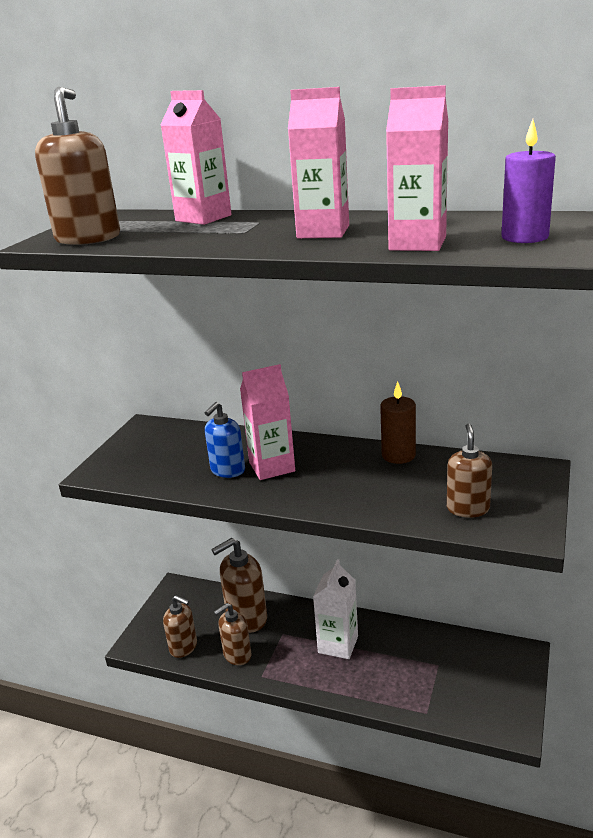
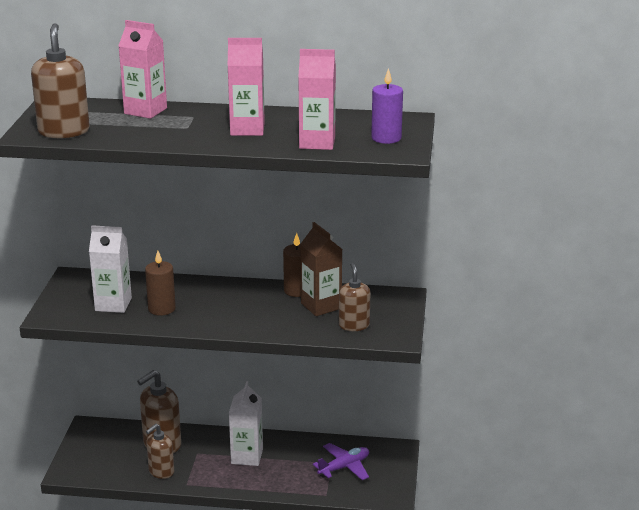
camera: 15 degrees left, 0 degrees up
(174, 461) = (113, 304): none -> white carton
(183, 647) = (111, 470): brown soap dispenser -> none
(227, 470) = (161, 309): blue soap dispenser -> brown candle
(272, 467) = (197, 304): pink carton -> none
(426, 478) = (321, 306): none -> brown carton
(453, 673) = (344, 467): none -> purple plane

